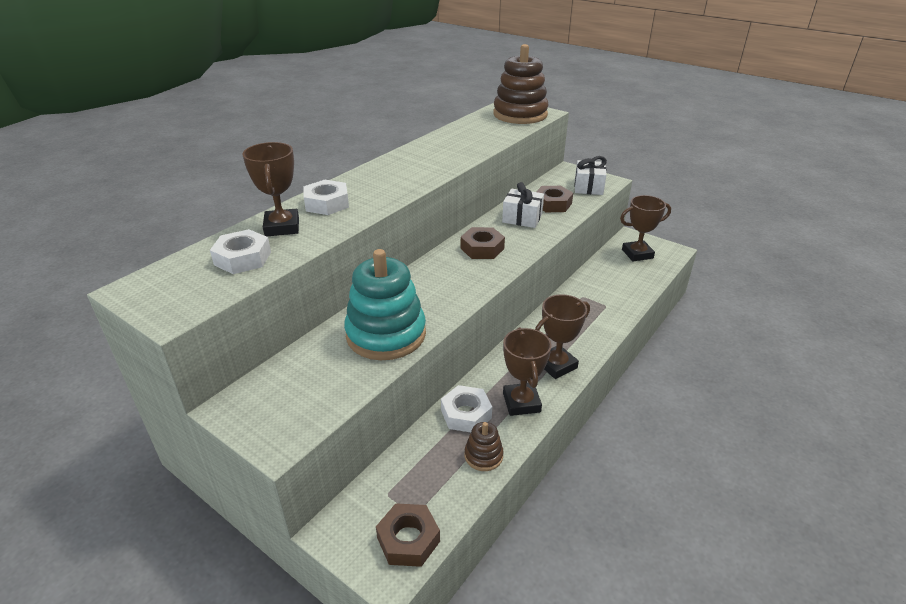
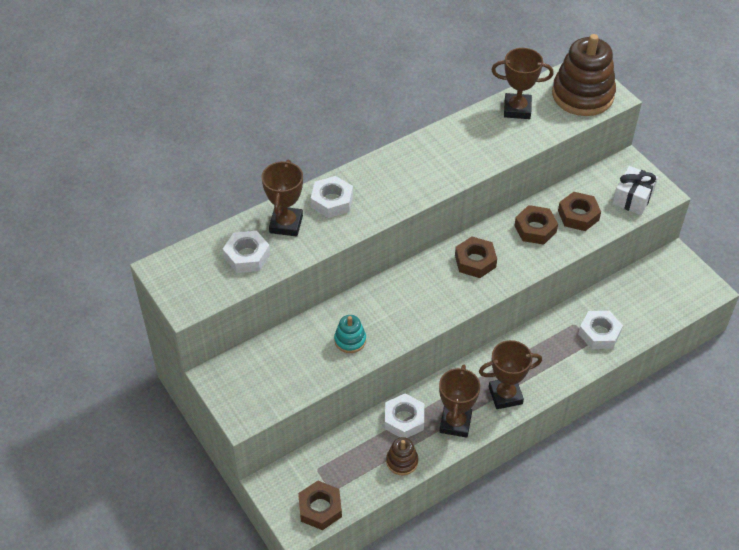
camera: 20 degrees right, 15 degrees up
(386, 334) = (350, 340): turquoise stacking toy -> turquoise stacking toy, size x0.47
(522, 218) = (535, 229): white gift -> brown nut
(608, 298) = (599, 333): none -> white nut
(637, 254) = (666, 283): brown trophy -> brown trophy (517, 109)

